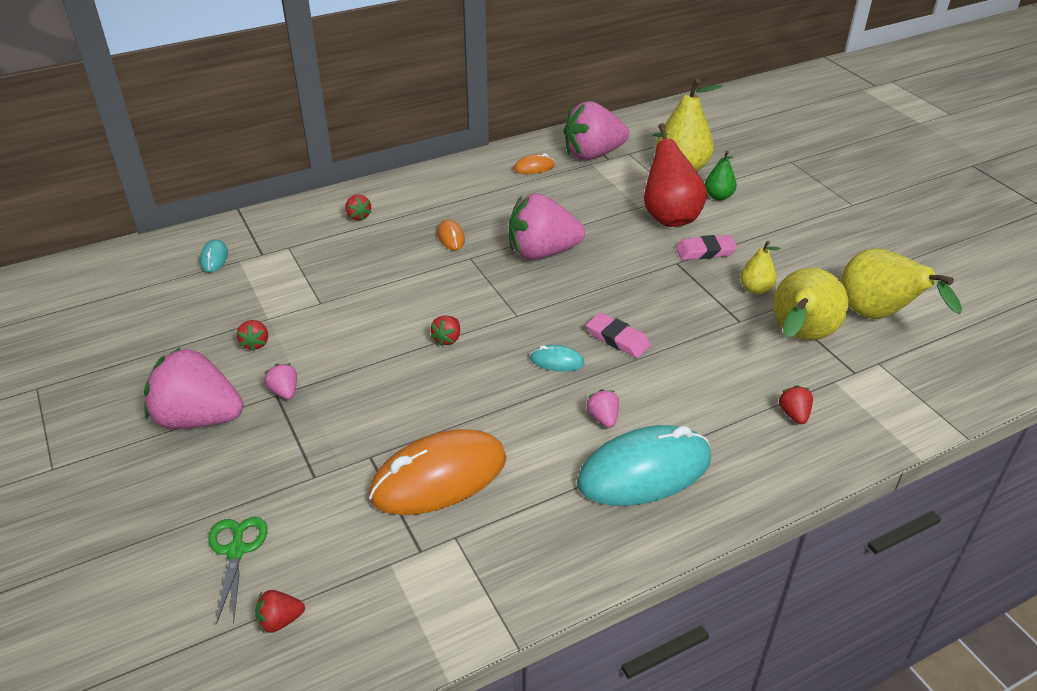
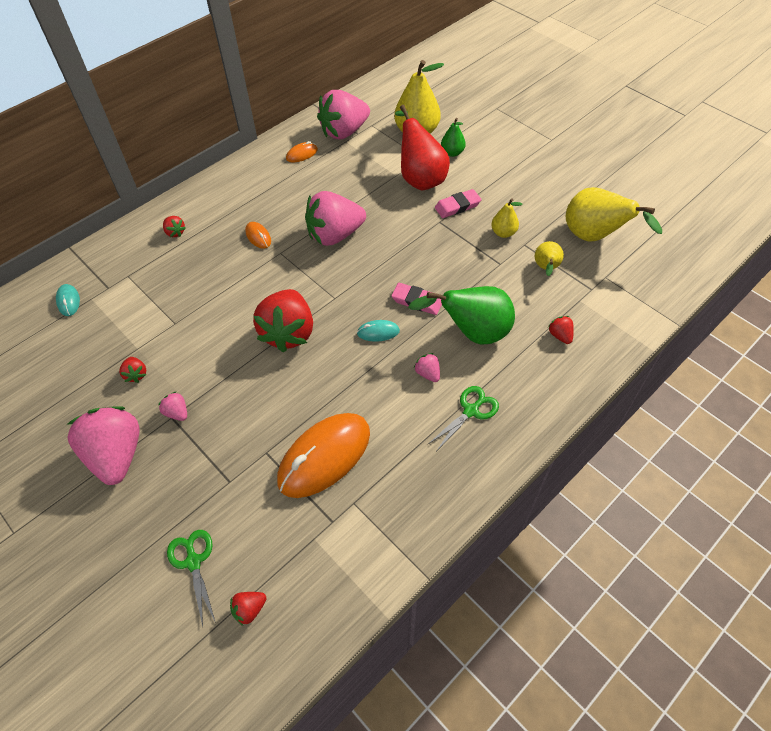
camera: 15 degrees left, 15 degrees up
(198, 418) = (116, 455): pink strawberry -> pink strawberry turned 75 degrees clockwise
(447, 339) = (288, 333): red strawberry -> red strawberry, size x2.40
(644, 471) = (471, 411): turquoise mouse -> green scissors
(677, 387) = (472, 333): none -> green pear
(799, 337) = (546, 268): yellow pear -> yellow pear, size x0.52

